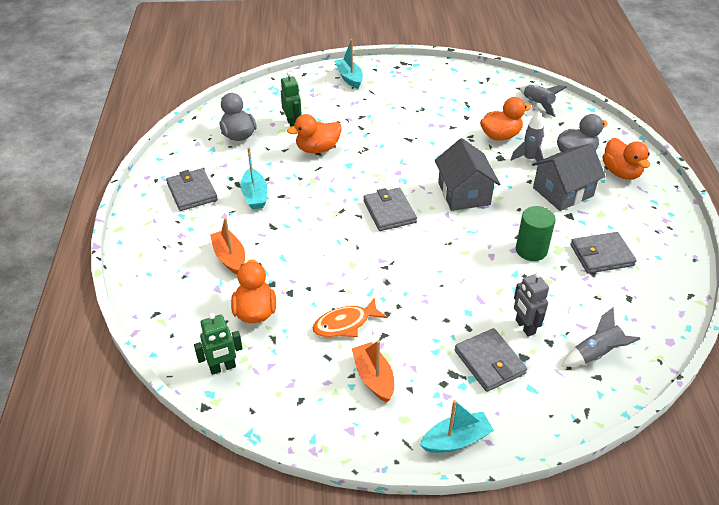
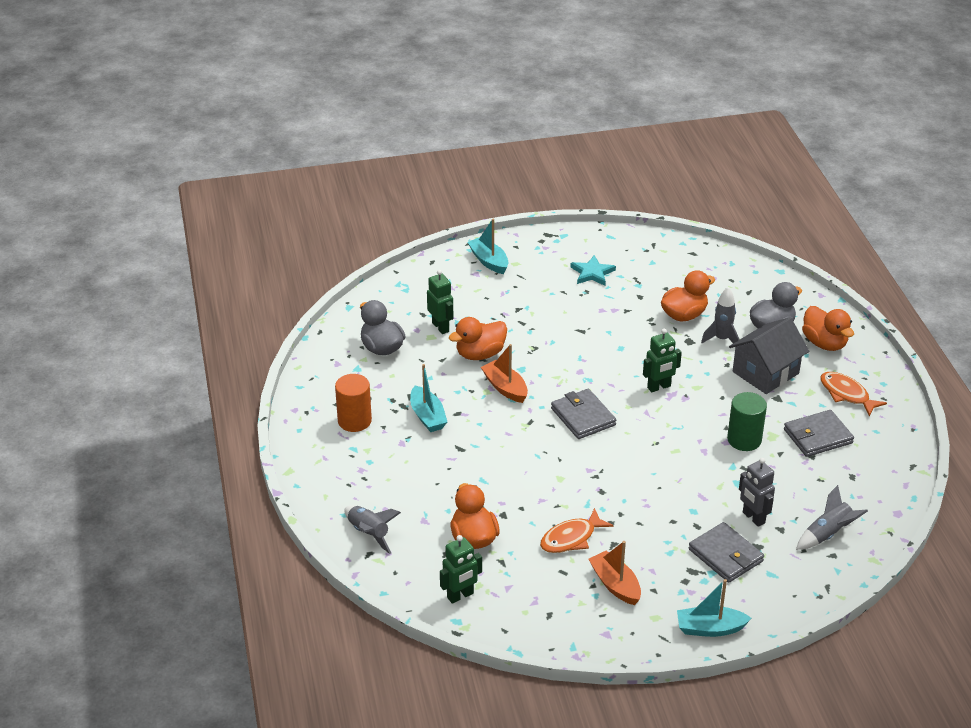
camera: 10 degrees left, 5 degrees down
(192, 192) = (354, 421): grey wallet -> orange cylinder
(230, 257) = (425, 487): orange boat -> orange boat (505, 388)
(431, 95) = (592, 273): none -> turquoise star
(456, 440) = (710, 628): turquoise boat -> turquoise boat turned 150 degrees counterclockwise
(464, 194) = (659, 387): grey house -> green robot
(538, 104) = (718, 272): grey rocket -> grey rocket (369, 534)
(635, 220) = (847, 394): none -> orange fish

